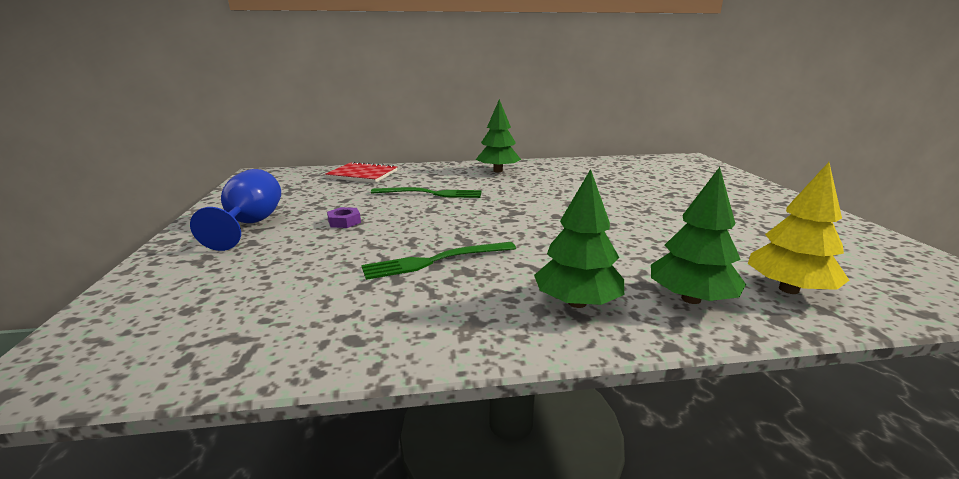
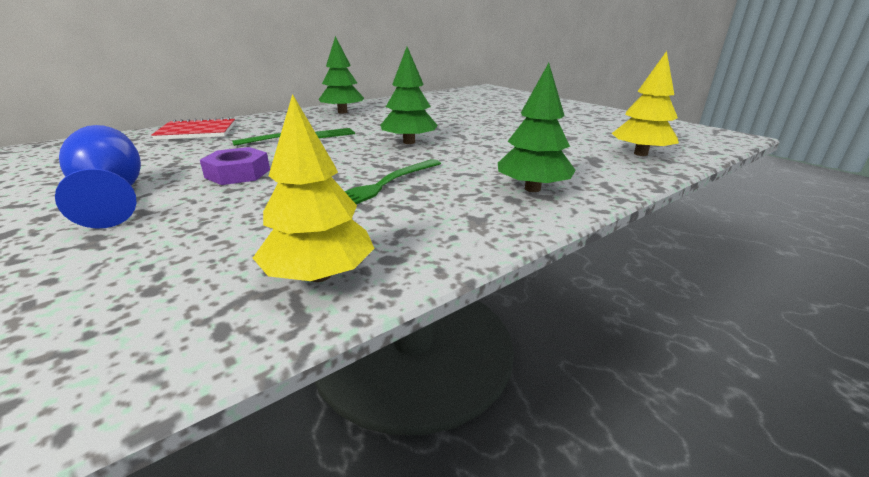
camera: 30 degrees left, 5 degrees up
(287, 336) = (319, 275): none -> yellow tree
(344, 222) = (238, 173): purple nut -> purple nut, size x1.57
(691, 299) = (597, 170): green tree -> green tree (409, 142)

